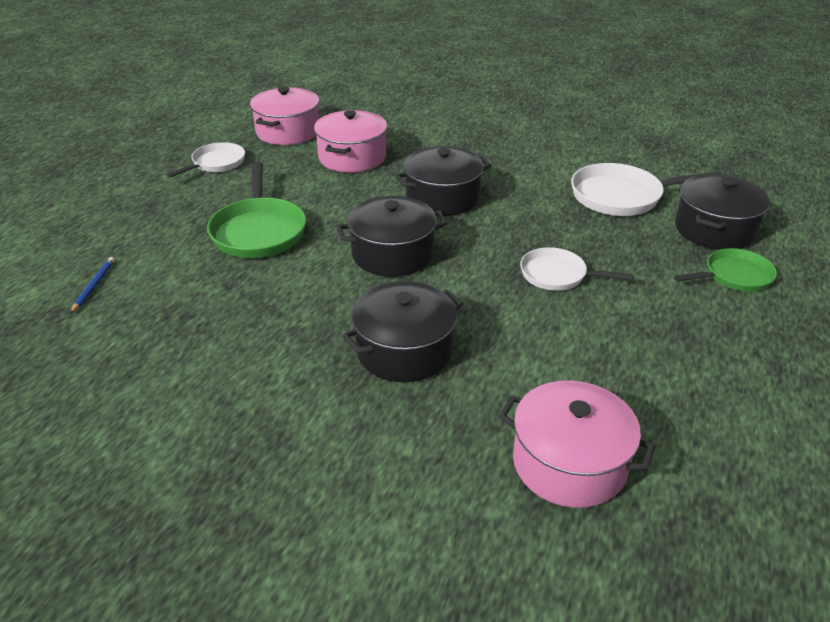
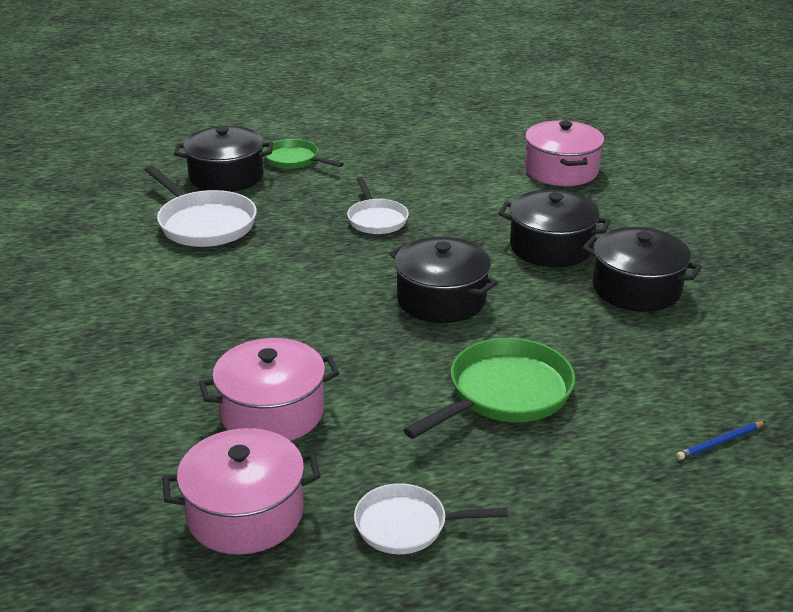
camera: 125 degrees left, 5 degrees down
(442, 198) = (307, 311): black pot -> black pot (636, 289)

